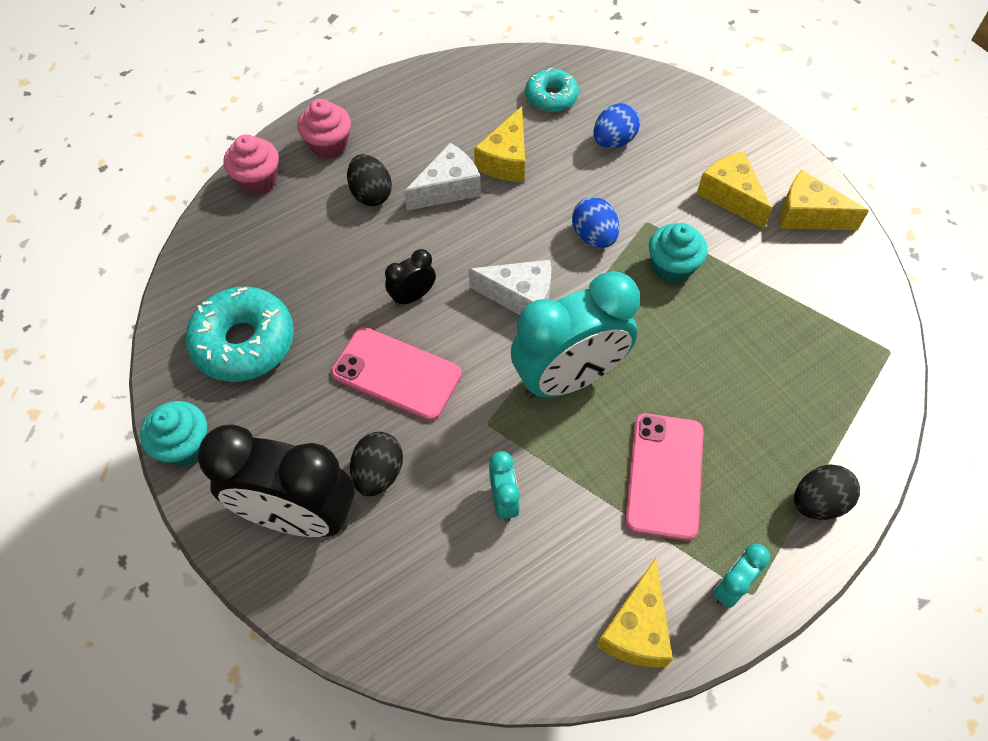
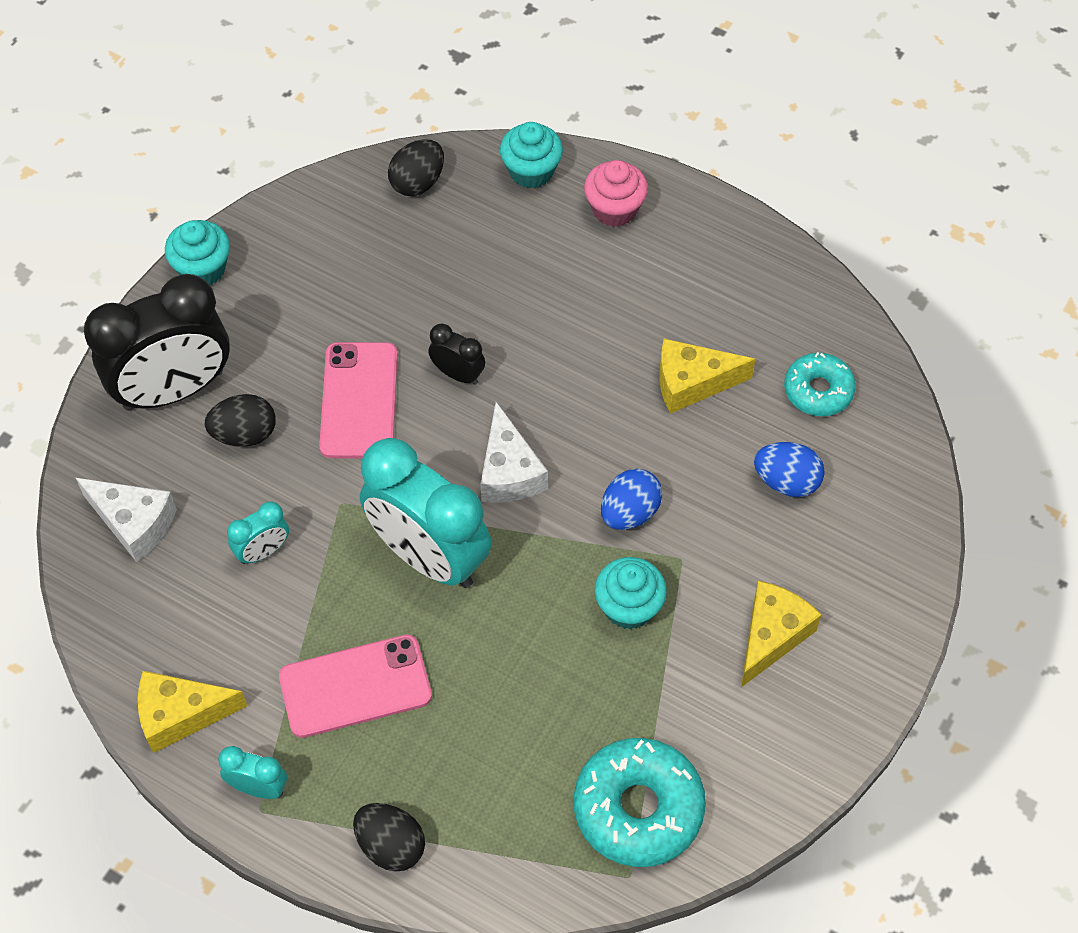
camera: 65 degrees right, 0 degrees up
(244, 342) = (331, 258): turquoise donut -> turquoise donut (638, 808)
(258, 180) = (531, 171): pink cupcake -> turquoise cupcake
(298, 516) = (174, 390): black clock -> black clock turned 105 degrees counterclockwise
(371, 194) = (570, 278): black egg -> black egg (417, 182)
(448, 188) = (618, 345): white cheese -> white cheese (134, 523)
(808, 215) = (790, 731): yellow cheese -> none

